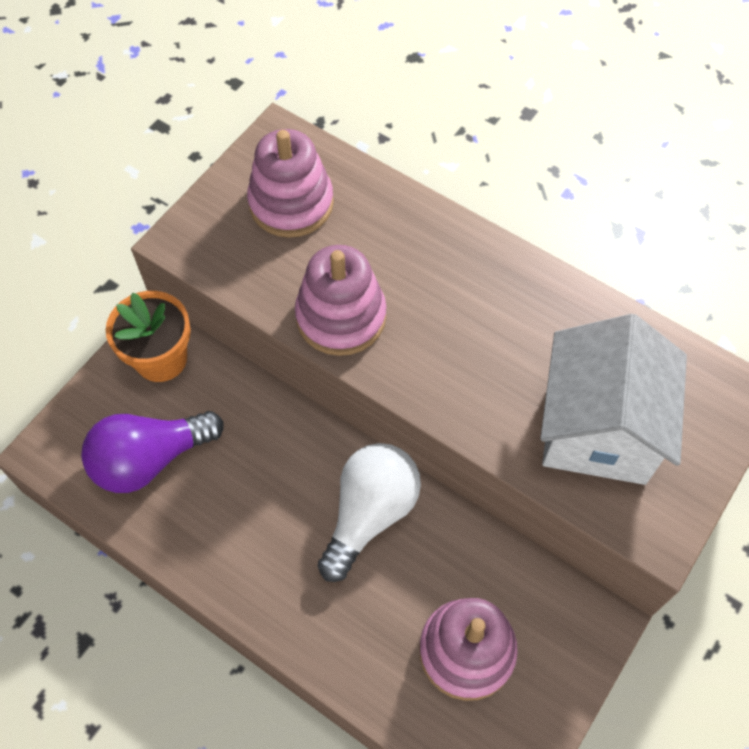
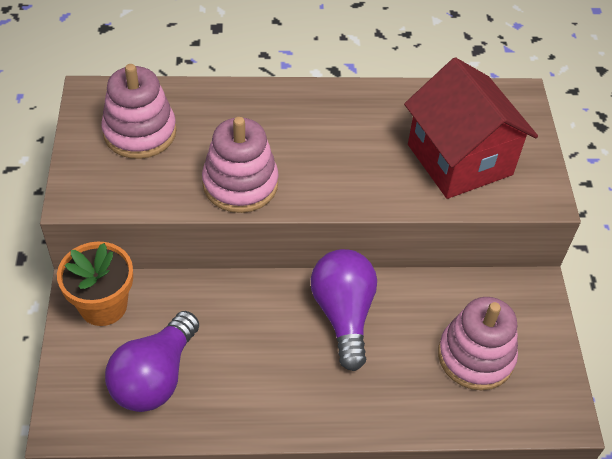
camera: 40 degrees left, 10 degrees down
(369, 514) = (343, 314): white light bulb -> purple light bulb
(598, 429) = (459, 160): white house -> red house

